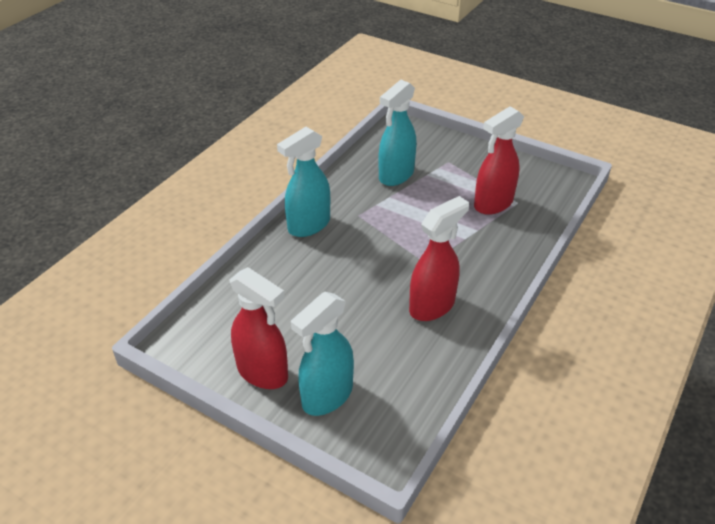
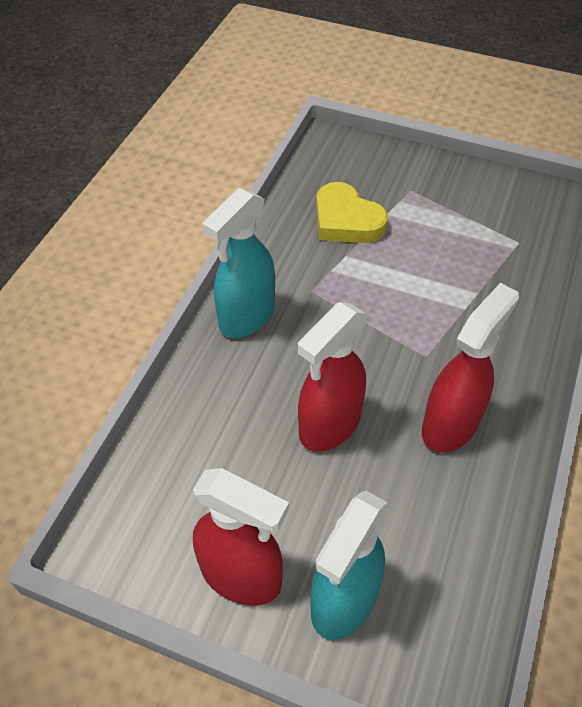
camera: 10 degrees left, 10 degrees up
(396, 175) = (346, 220): turquoise spray bottle -> yellow heart
(493, 204) = (487, 249): red spray bottle -> red spray bottle (329, 425)

